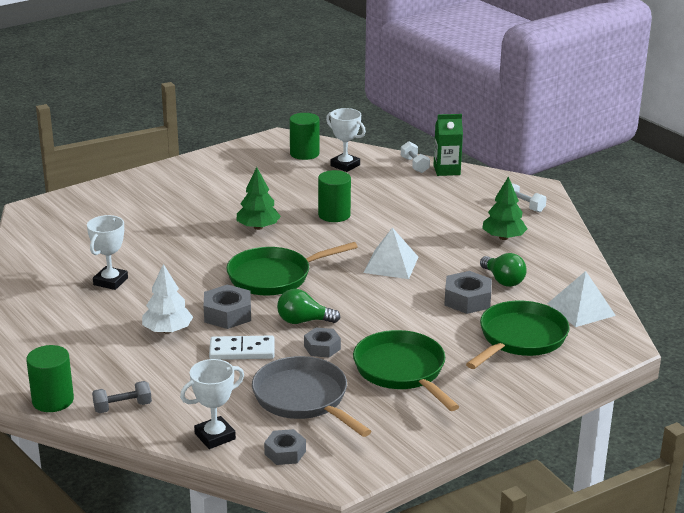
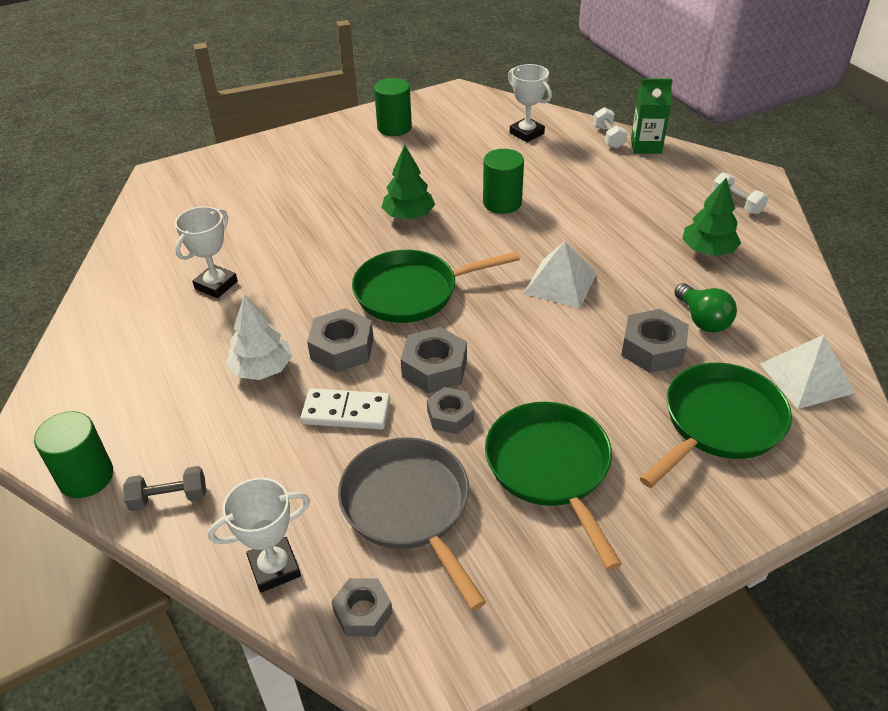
camera: 10 degrees right, 15 degrees up
(303, 321) = (434, 368): green light bulb -> grey nut
(304, 153) = (483, 115): green cylinder -> green cylinder (394, 127)

